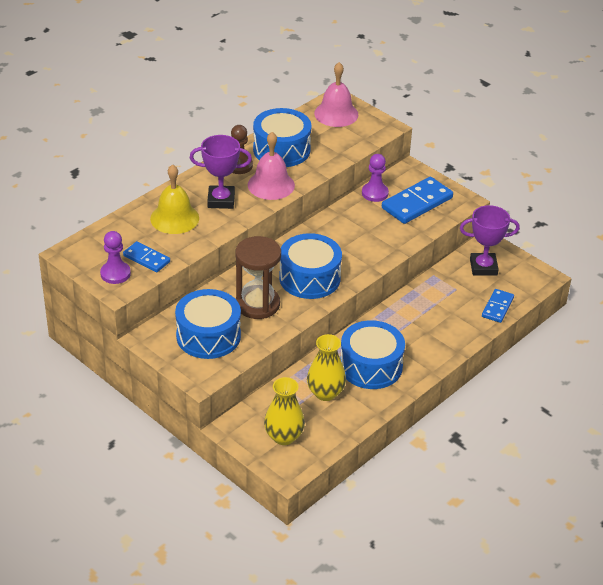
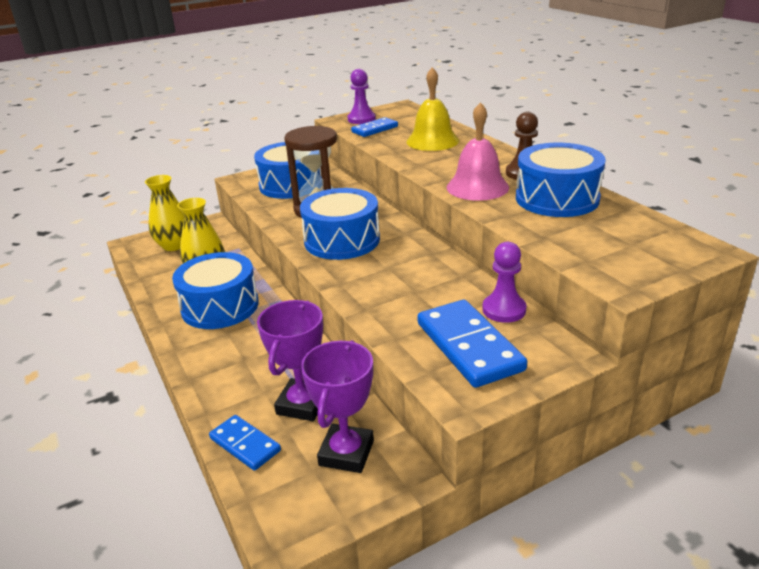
camera: 110 degrees right, 10 degrees down
(221, 200) = (455, 161): purple trophy -> purple trophy (302, 404)
(336, 114) = (660, 245): pink bell -> none

